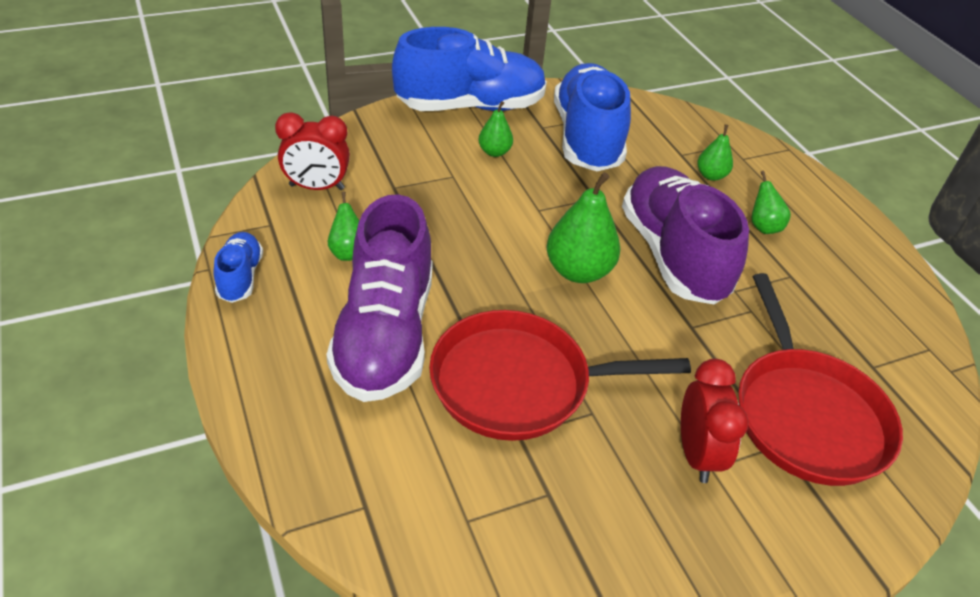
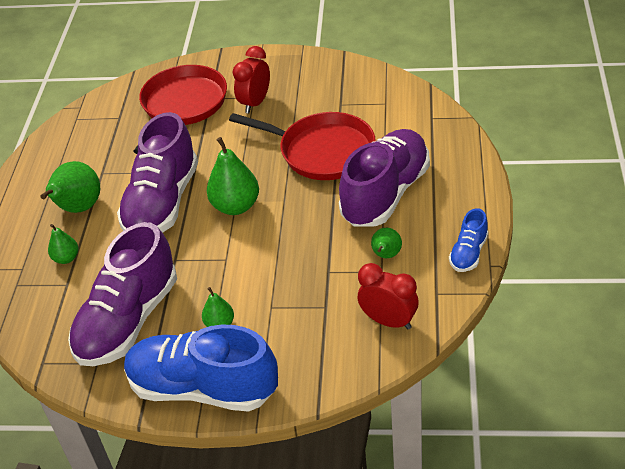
camera: 145 degrees left, 0 degrees up
(587, 138) = (128, 320): blue shoe -> purple shoe
(763, 227) = (78, 208): green pear -> green pear, size x1.80

